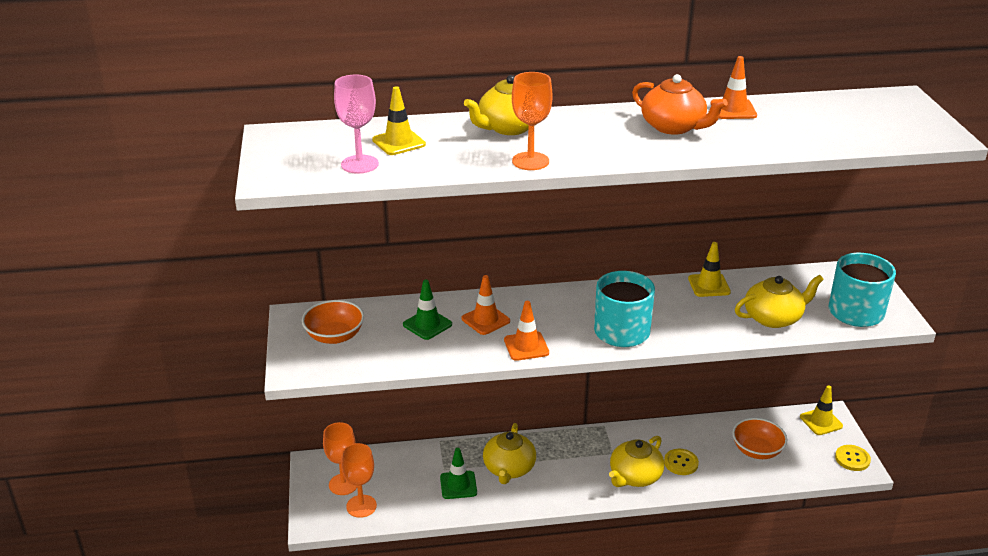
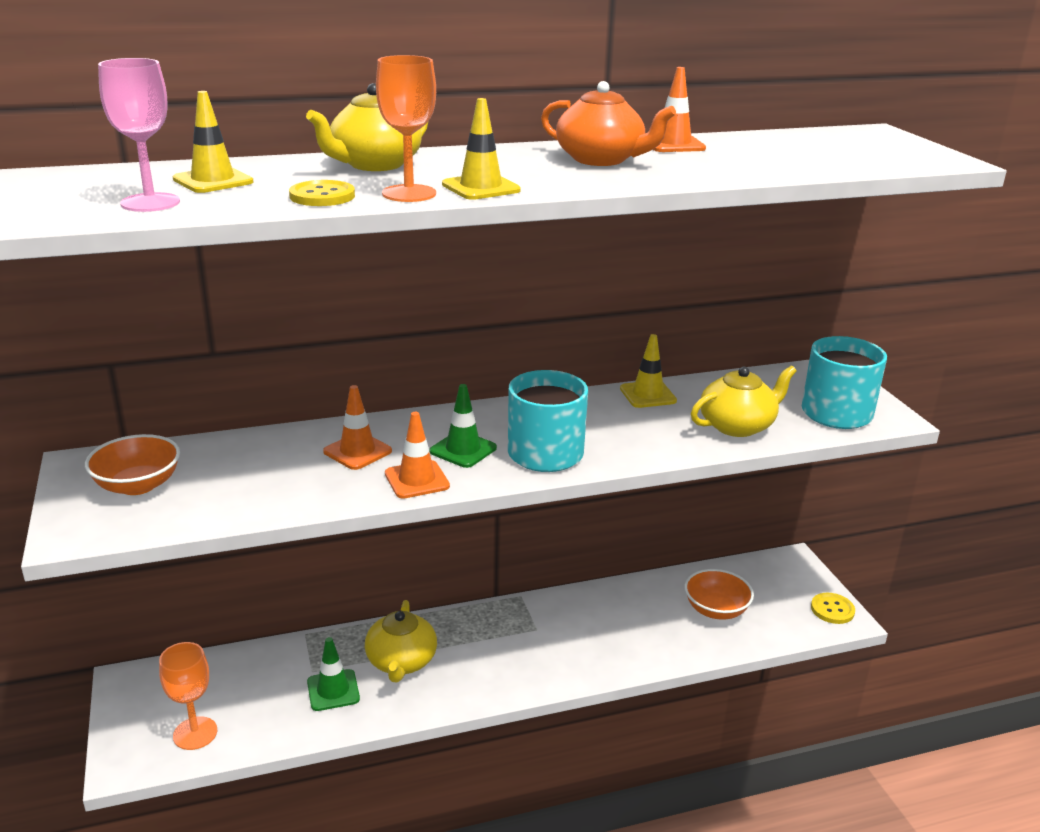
camera: 10 degrees left, 5 degrees down
(343, 484) = (169, 705): orange goblet -> none
(427, 324) = (275, 462): green traffic cone -> green traffic cone (463, 450)
(635, 476) = (568, 656): yellow teapot -> none
(681, 463) = (624, 634): yellow button -> yellow button (322, 196)
(821, 421) = (785, 569): yellow traffic cone -> yellow traffic cone (481, 188)

